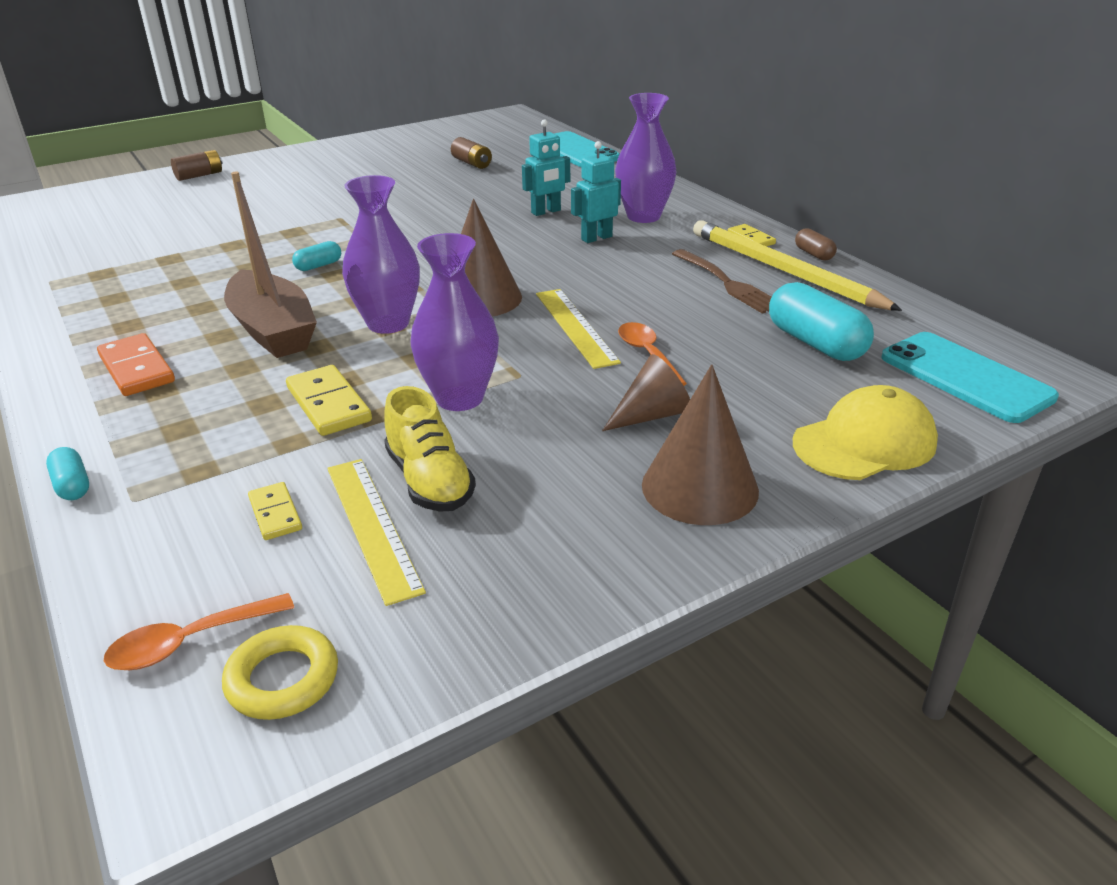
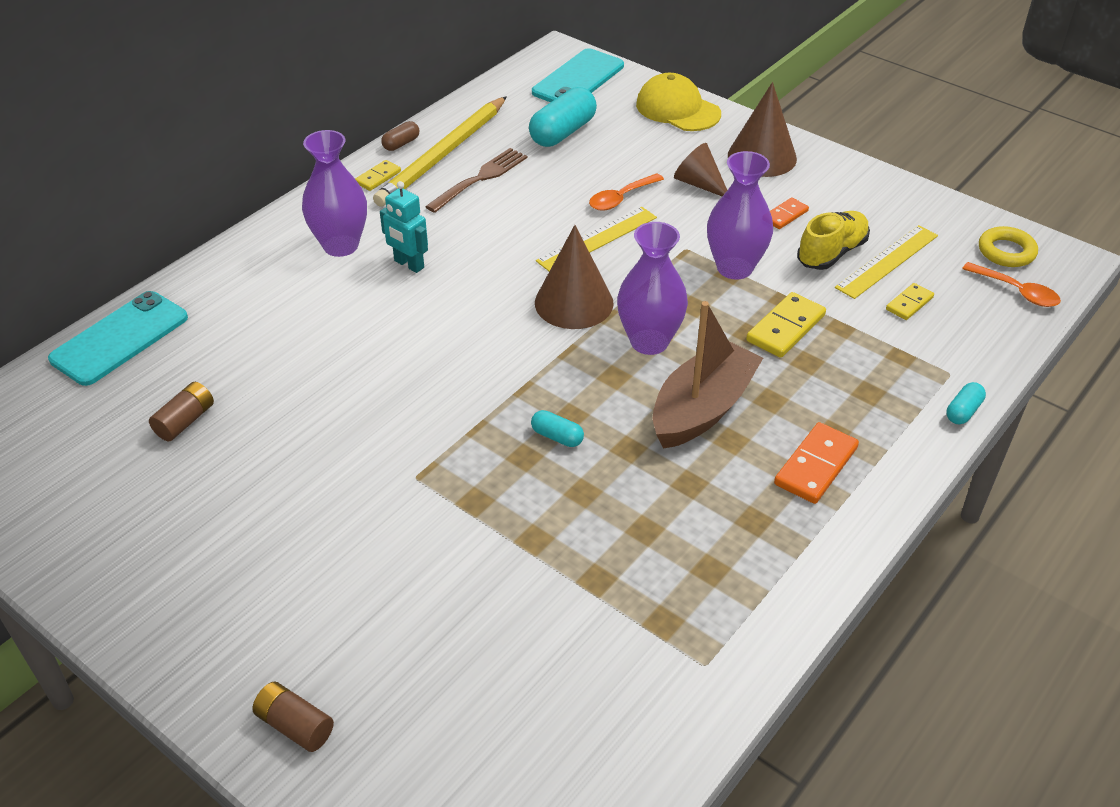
camera: 110 degrees left, 10 degrees up
(539, 466) = (785, 215): none -> orange domino
(546, 212) = (347, 313): turquoise robot -> none

